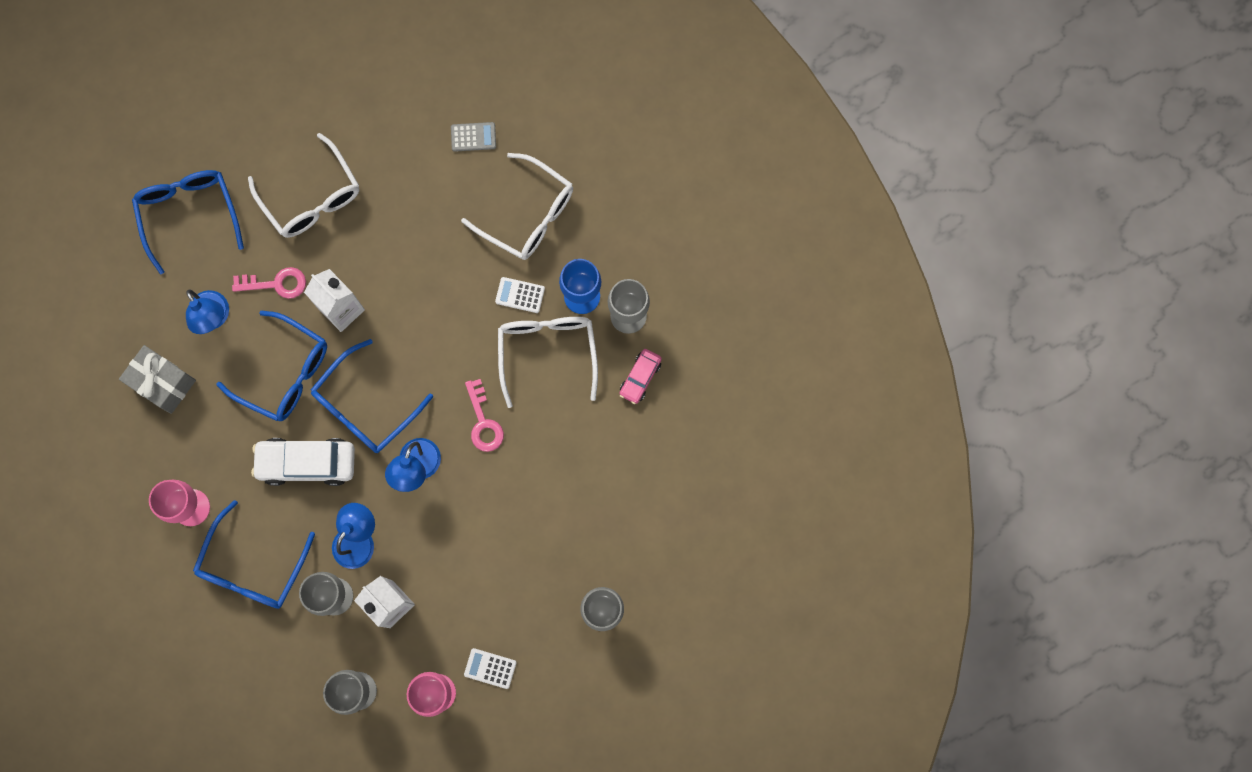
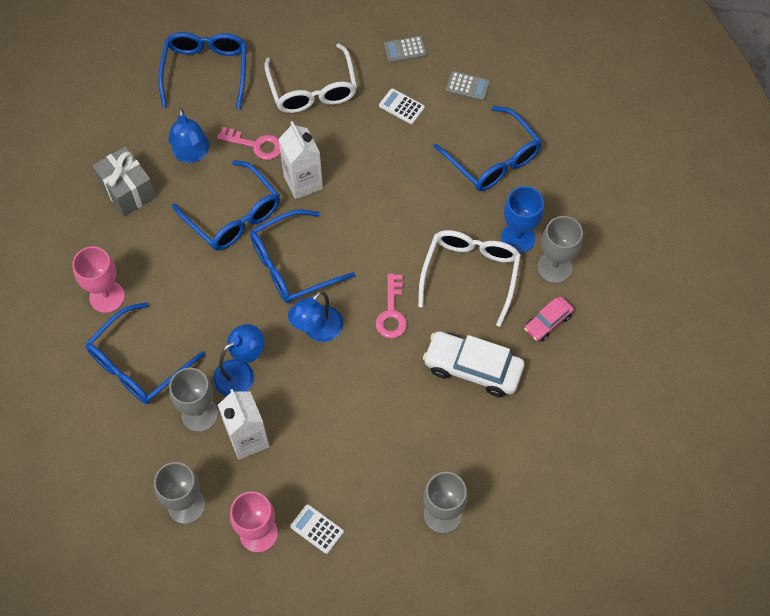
camera: 20 degrees right, 15 degrees down
(307, 463) = (222, 294): white car -> white car (472, 368)
(392, 115) = (405, 50): none -> grey calculator
(520, 295) = (463, 220): white calculator -> white calculator (401, 107)
(528, 215) = (493, 159): white glasses -> blue glasses

